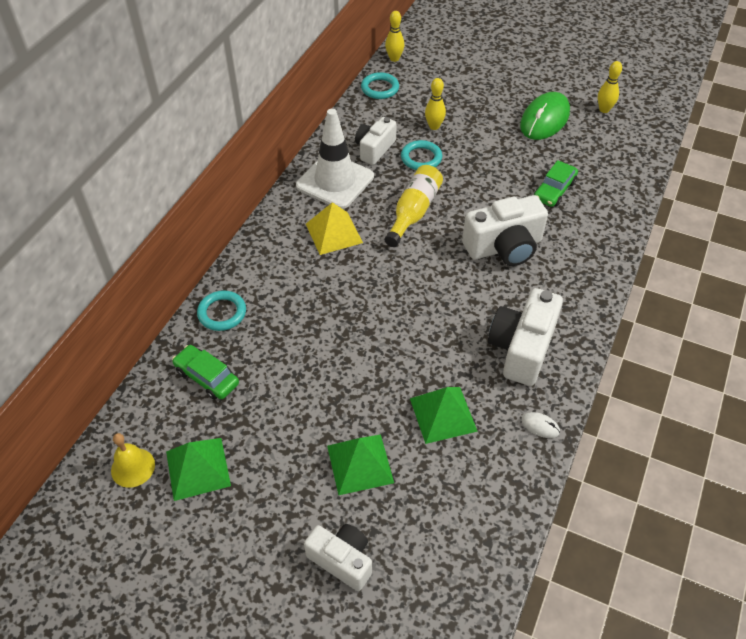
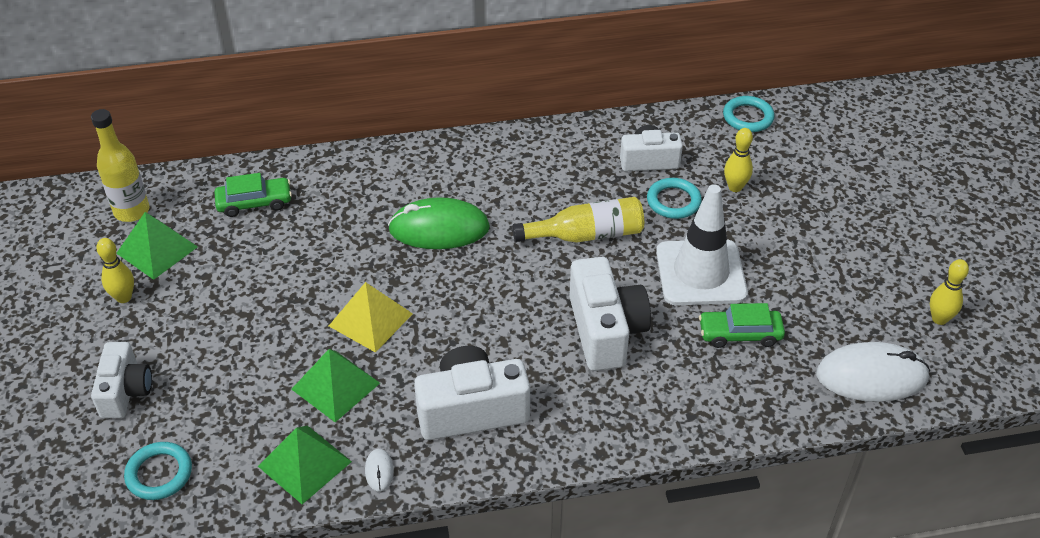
camera: 55 degrees right, 5 degrees down
(133, 467) = (132, 211): yellow bell -> yellow bottle
(207, 377) = (254, 203): green car -> green car turned 75 degrees clockwise
(222, 313) = (333, 172): turquoise ring -> turquoise ring (159, 473)
(334, 233) = (499, 192): yellow pyramid -> yellow pyramid (370, 319)
(335, 181) = (571, 156): white traffic cone -> white traffic cone (700, 273)
(360, 464) = (234, 353): green pyramid -> green pyramid (305, 464)
(394, 58) = (810, 103): yellow bowling pin -> yellow bowling pin (124, 297)
(504, 247) = (605, 330): white camera -> white camera turned 135 degrees counterclockwise
(544, 119) = (855, 272): green mouse -> green mouse (439, 229)
(625, 157) = (871, 376): none -> white mouse

